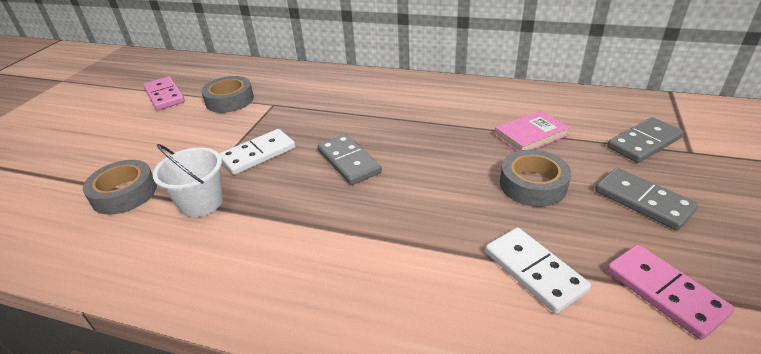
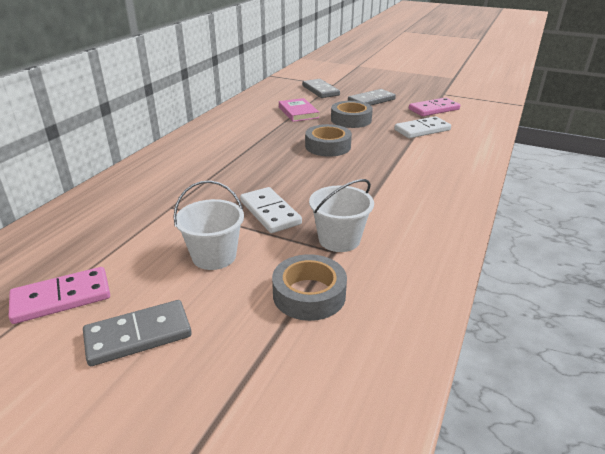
camera: 85 degrees left, 5 degrees down
(193, 138) = (214, 256): none -> white bucket
(229, 100) = (133, 236): grey tape -> grey tape (328, 146)
(349, 161) = (302, 171): grey domino -> grey domino (138, 335)

